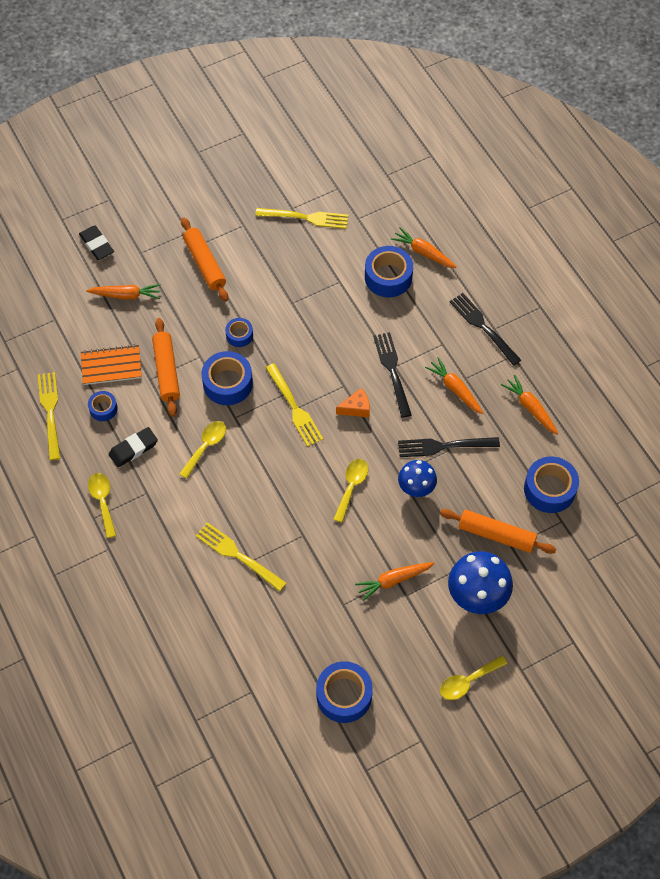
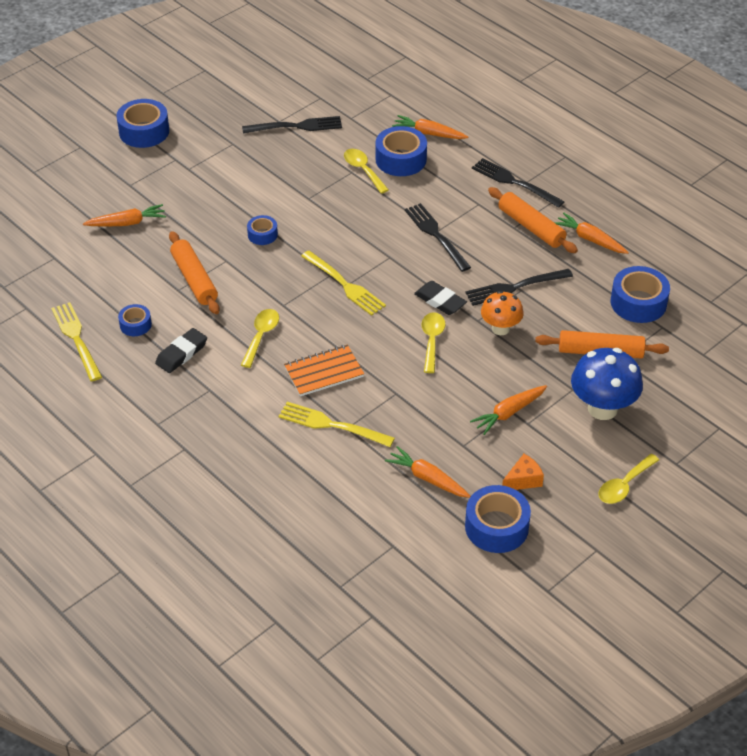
camera: 15 degrees left, 15 degrees down
(97, 245) = (80, 186): black eraser -> black eraser (440, 301)
(103, 501) = (163, 407): yellow spoon -> yellow spoon (363, 170)
(111, 366) = (131, 286): orange notebook -> orange notebook (324, 372)
(204, 264) = (203, 182): orange rolling pin -> orange rolling pin (531, 227)
(228, 383) = (265, 277): blue tape -> blue tape (144, 131)
(306, 218) = (296, 126): yellow fork -> black fork
(356, 408) = (410, 273): orange cheese -> orange cheese (523, 480)
(416, 488) = (500, 328): blue mushroom -> orange mushroom
(455, 389) = (507, 238): orange carrot -> orange carrot (427, 478)

